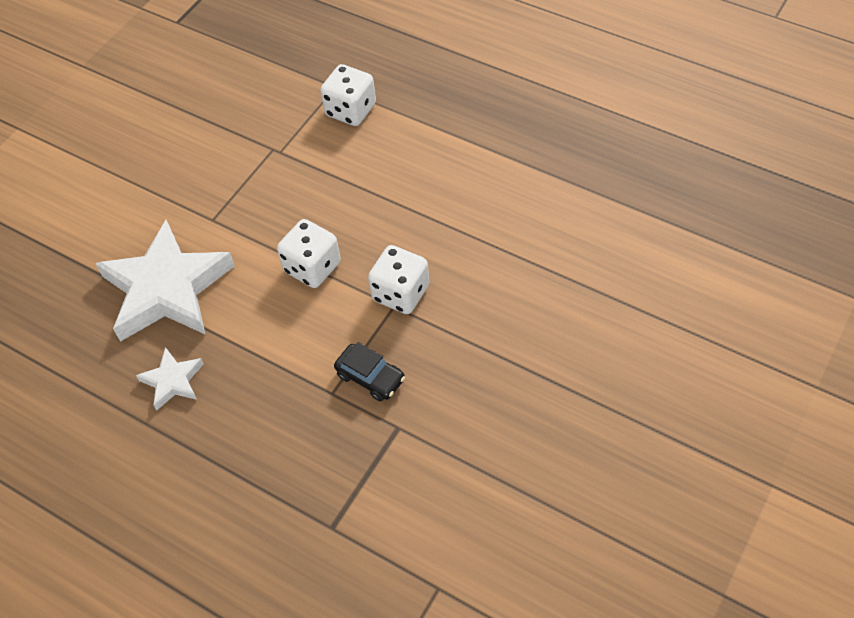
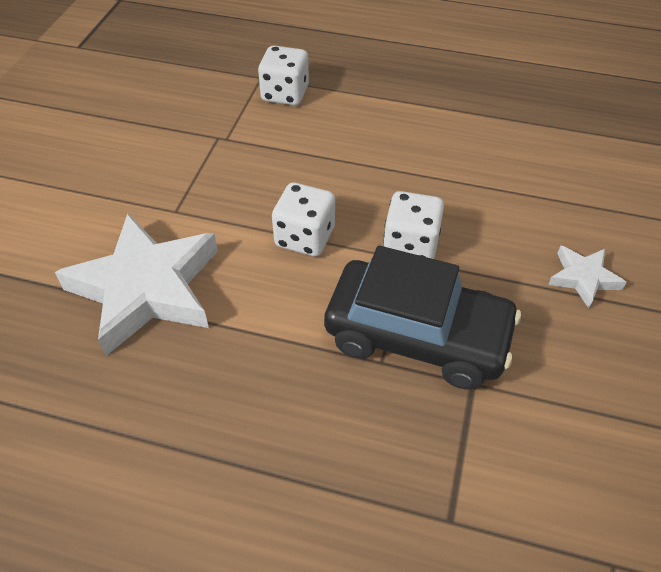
camera: 20 degrees left, 5 degrees down
(173, 381) = (186, 388): white star -> white star (583, 278)
(370, 377) = (417, 335): black car -> black car, size x2.23

